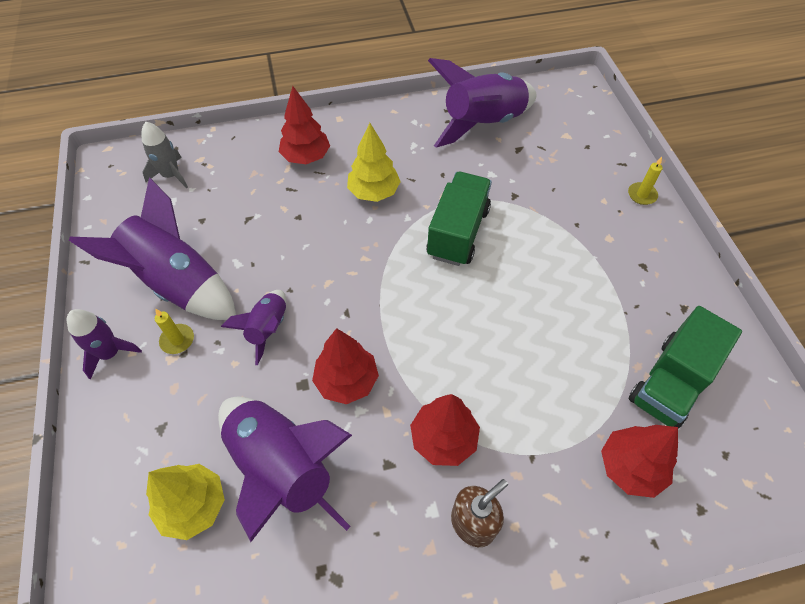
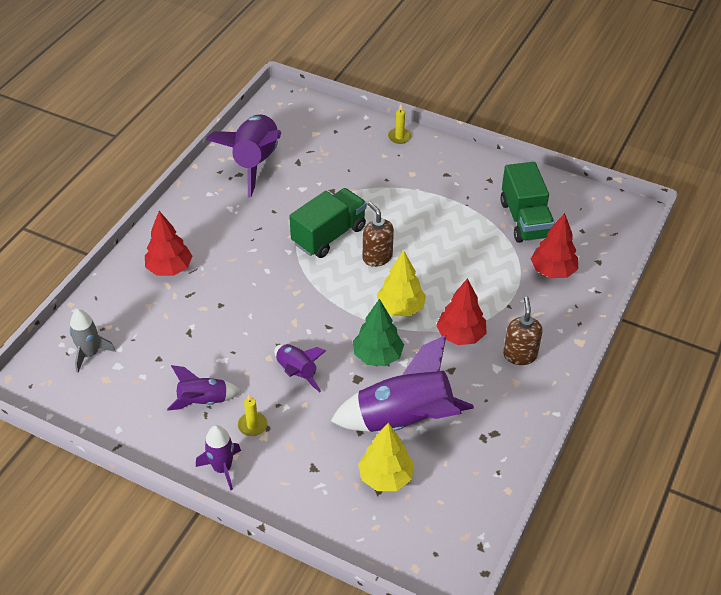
camera: 50 degrees left, 10 degrees down
(178, 283) = (203, 401): purple rocket -> purple rocket, size x0.53
(346, 381) = (377, 356): red tree -> green tree
(374, 192) = (247, 253): yellow tree -> yellow tree (400, 308)
(458, 232) = (329, 235): green truck -> green truck turned 75 degrees clockwise
(471, 288) = (377, 257): none -> brown soap dispenser

